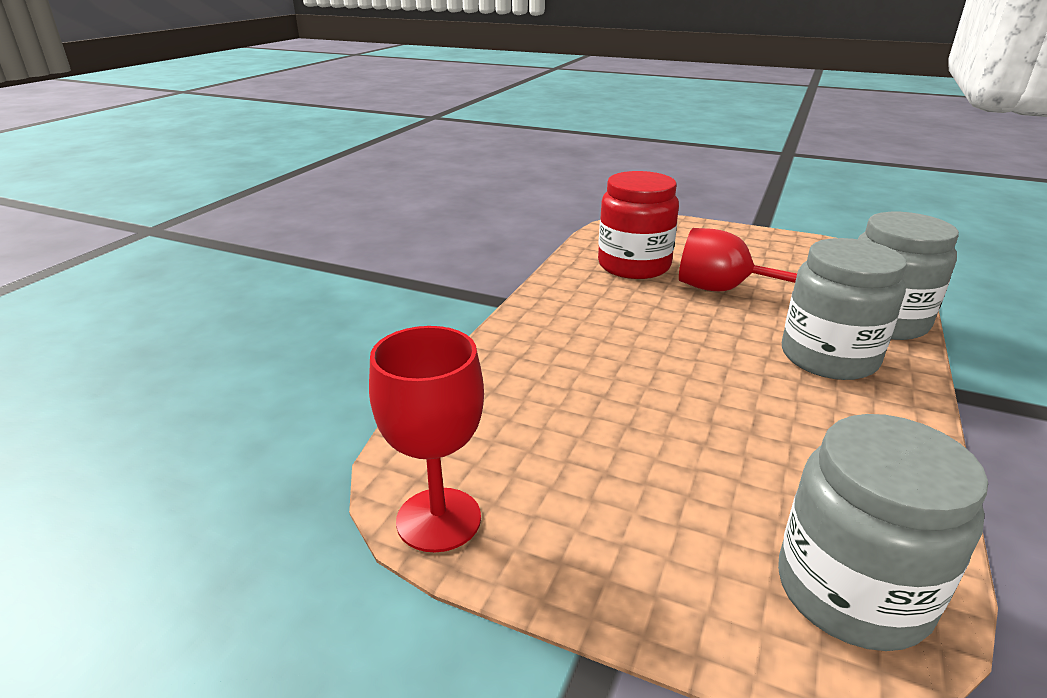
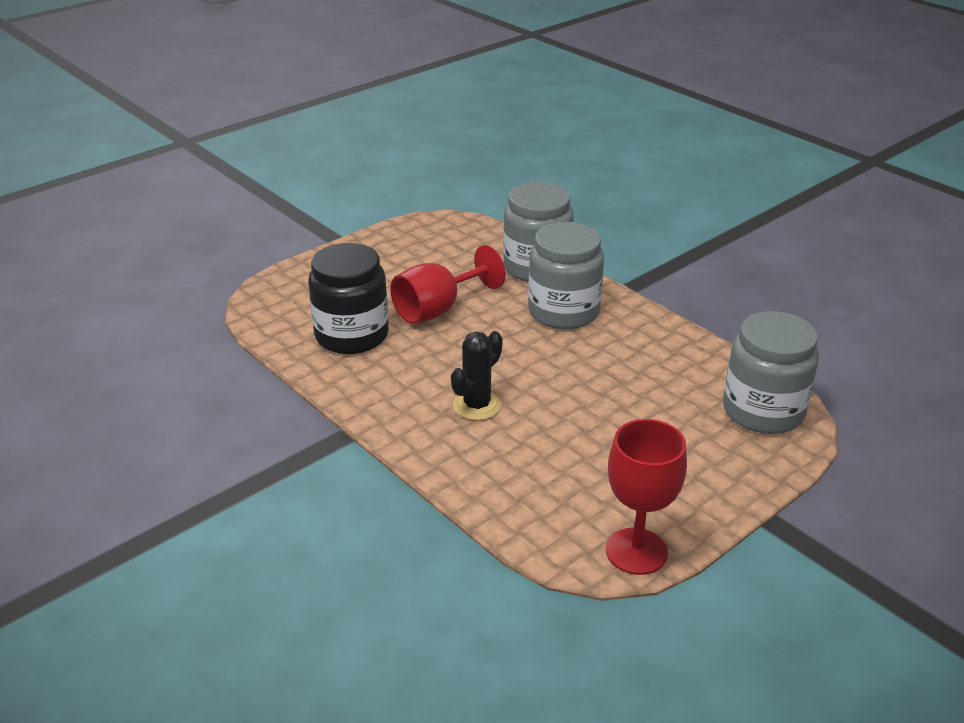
camera: 65 degrees left, 5 degrees up
(601, 347) = (477, 405): none -> black cactus
(634, 266) = (352, 335): red jar -> black jar

